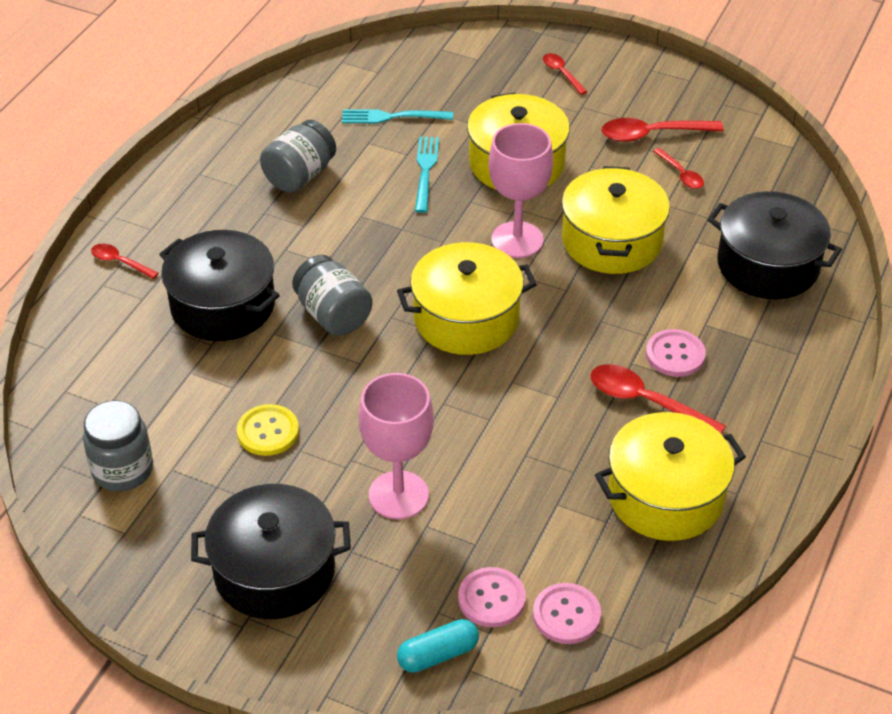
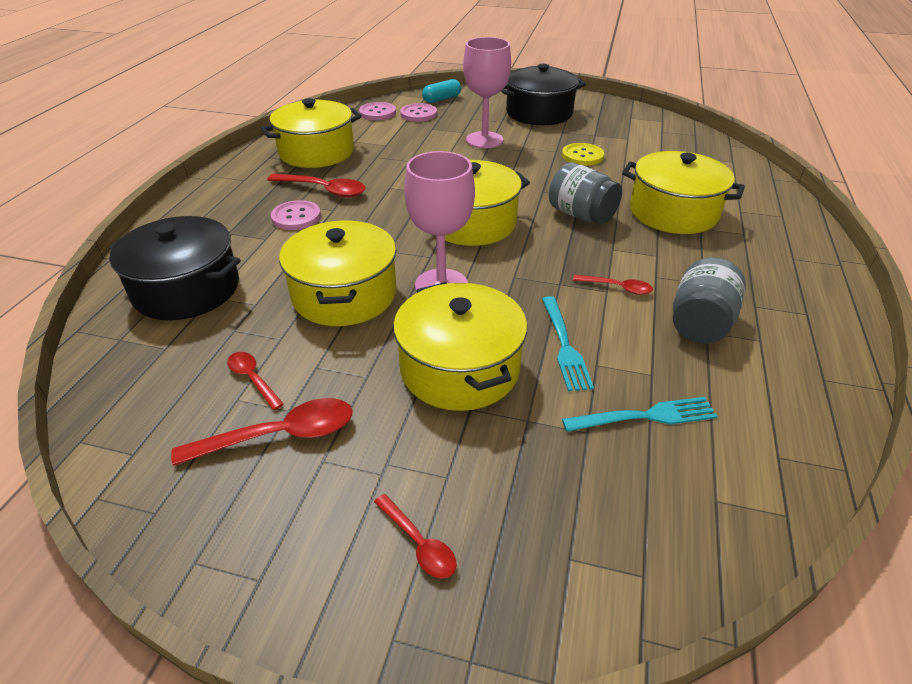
camera: 170 degrees right, 5 degrees down
(120, 262) = (787, 231): red spoon -> red spoon (617, 288)
(123, 470) = (656, 136): grey jar -> none
(223, 305) = (673, 212): black pot -> yellow pot

